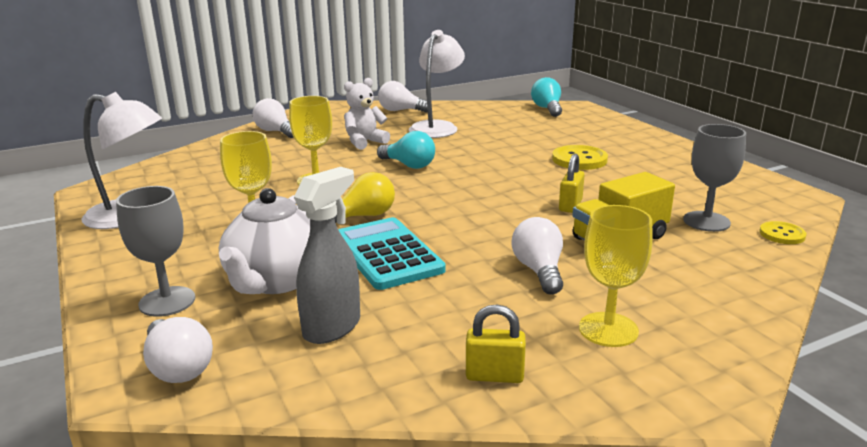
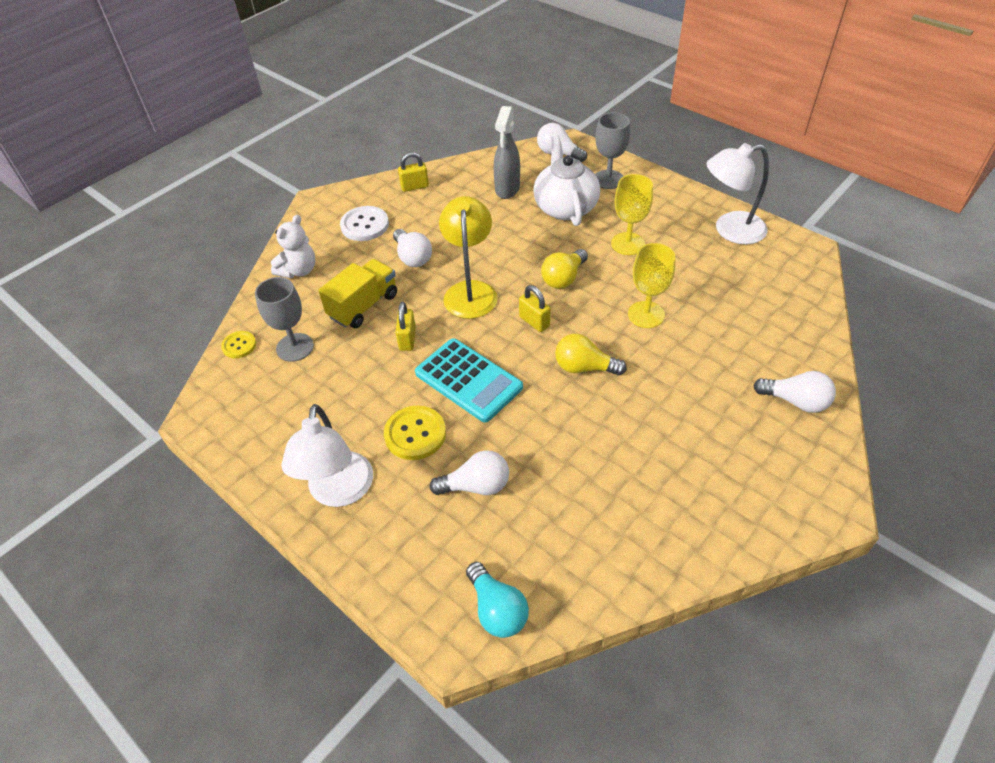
camera: 160 degrees right, 25 degrees up
(365, 142) = (669, 405): white teddy bear -> white teddy bear (298, 270)
(387, 254) = (517, 245): turquoise calculator -> turquoise calculator (468, 380)
(401, 111) = (707, 526): white light bulb -> white light bulb (476, 486)
(409, 165) = (584, 367): turquoise light bulb -> yellow light bulb
(427, 194) = (534, 321): none -> yellow padlock
(437, 127) = (618, 479): white lamp -> white lamp (339, 492)
(479, 226) = (470, 291): none -> yellow lamp
(608, 329) = (365, 225): yellow goblet -> white button

